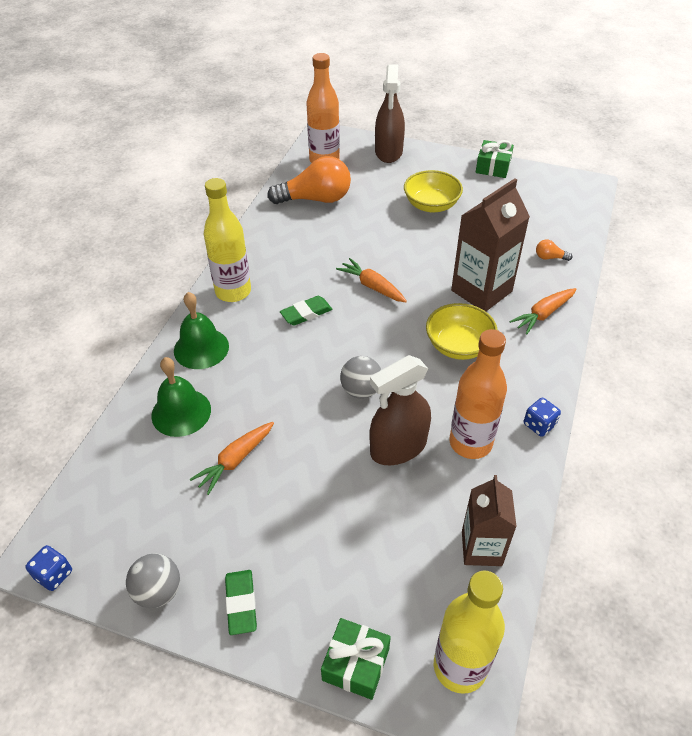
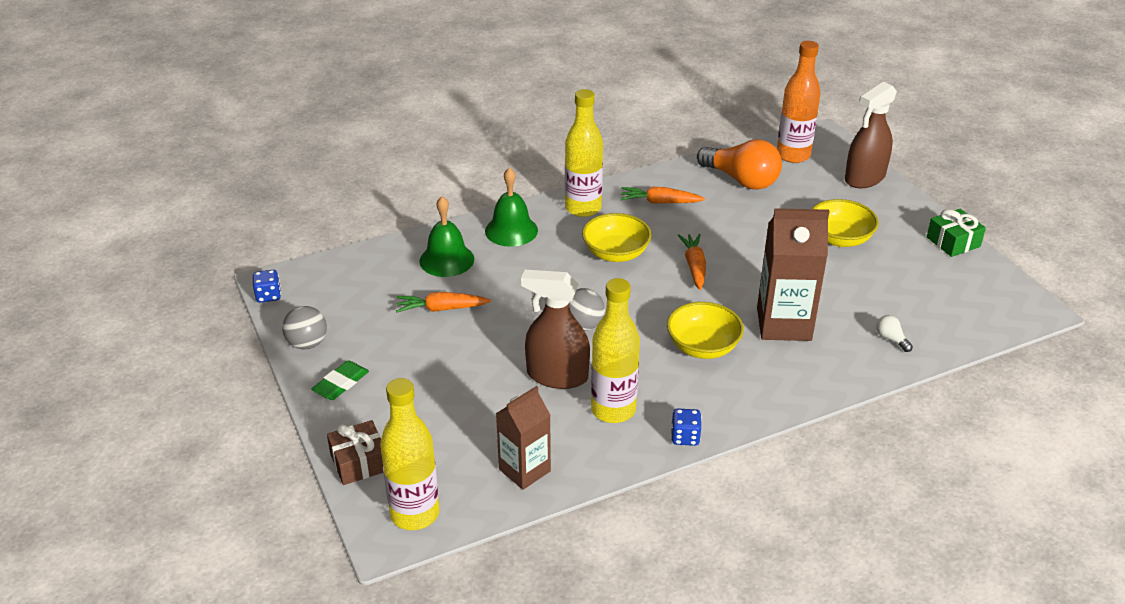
camera: 45 degrees right, 10 degrees down
(306, 313) = (616, 253): green eraser -> yellow bowl
(356, 664) = (359, 462): green gift -> brown gift
(470, 443) = (613, 410): orange bottle -> yellow bottle
(543, 314) = (813, 373): orange carrot -> orange carrot (660, 202)
(549, 257) = (891, 339): orange light bulb -> white light bulb

